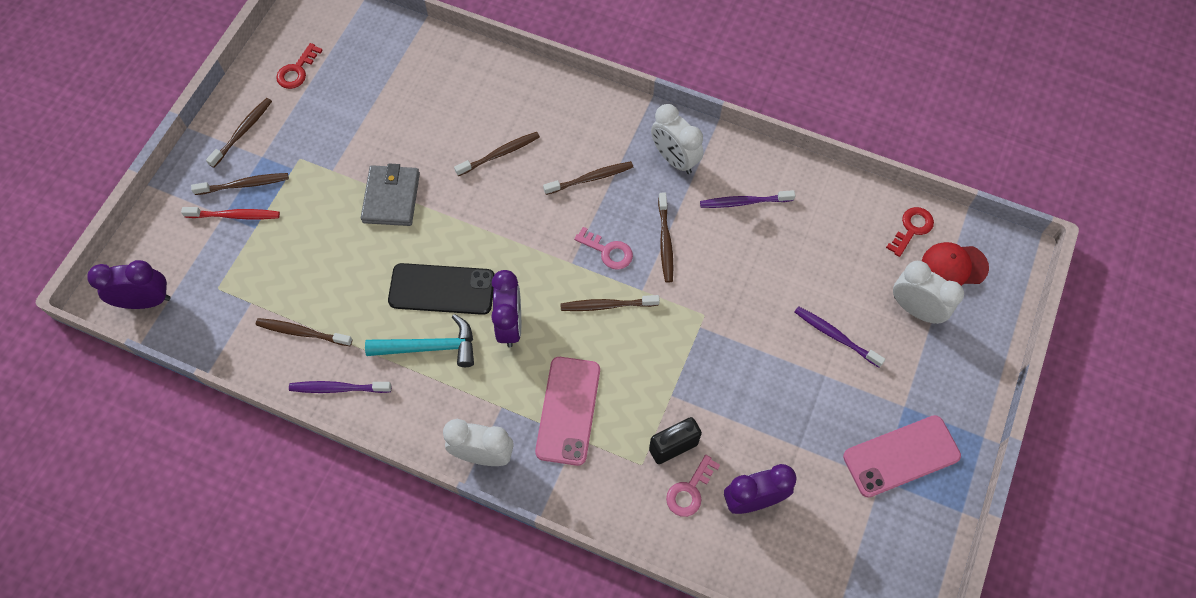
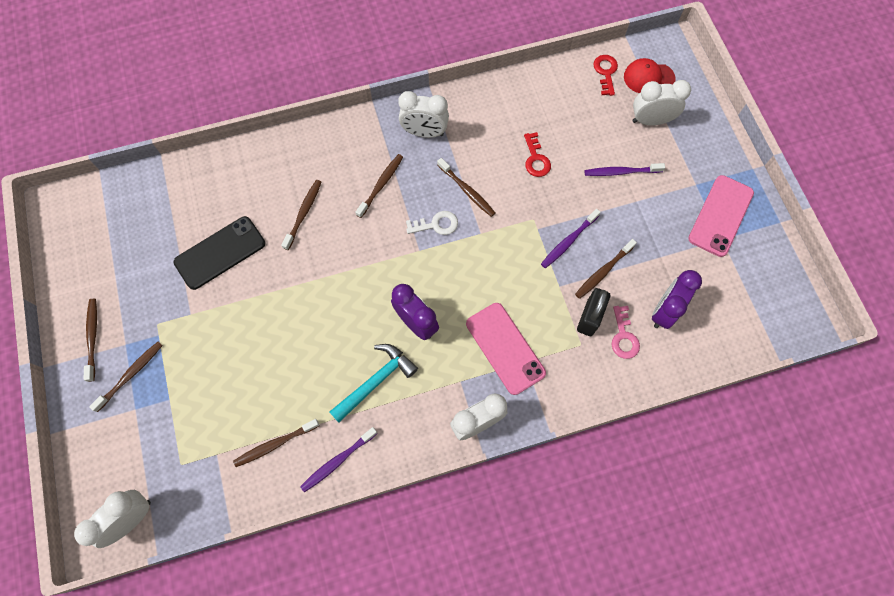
camera: 40 degrees left, 5 degrees up
(146, 301) = (132, 518): purple clock -> white clock
(234, 215) = (144, 402): red toothbrush -> none
(297, 71) = (94, 263): red key -> red key (536, 159)
(391, 198) = (253, 300): grey wallet -> none
(442, 289) = (348, 335): black phone -> black phone (220, 252)
(607, 305) = (468, 260): brown toothbrush -> brown toothbrush (603, 271)
(608, 251) = (436, 224): pink key -> white key
(744, 202) = (493, 128): purple toothbrush -> purple toothbrush (568, 241)
(954, 266) = (648, 78): red cap -> red cap turned 45 degrees clockwise

